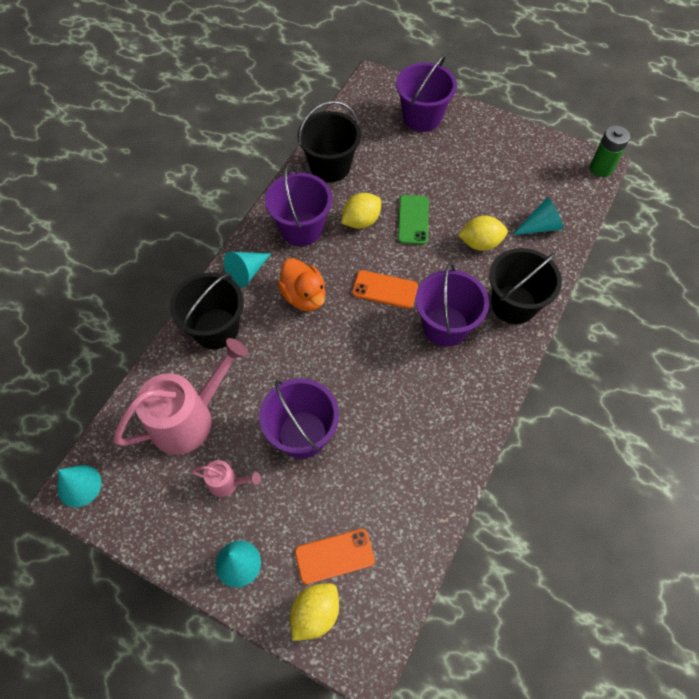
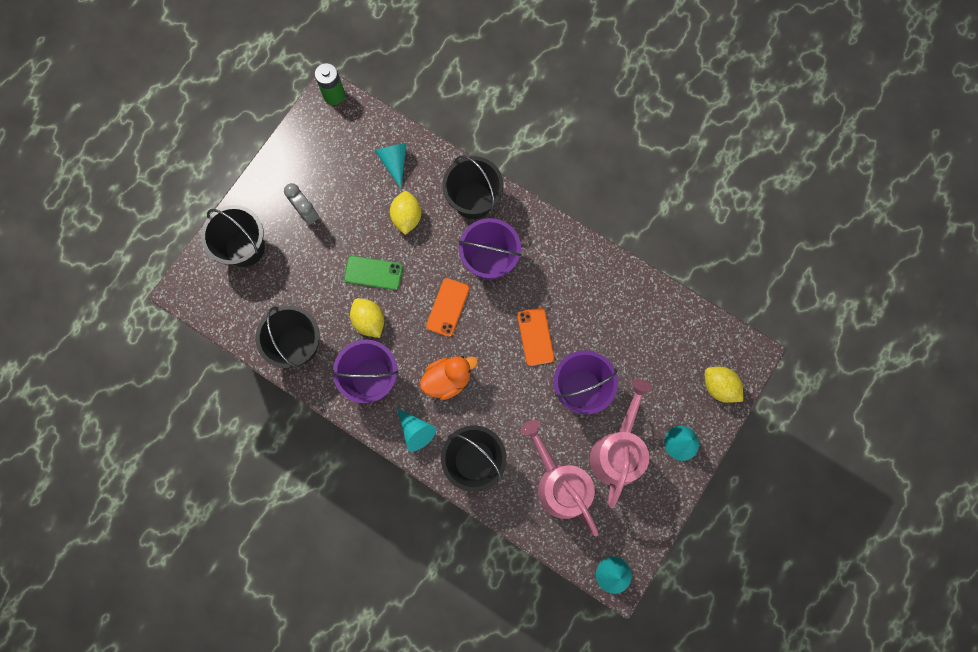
camera: 85 degrees left, 15 degrees up
(227, 482) = (618, 451): pink watering can -> pink watering can, size x2.15
(334, 556) = (679, 370): orange phone -> orange phone (535, 336)
(422, 117) = (245, 248): purple bucket -> black bucket
(467, 159) = (307, 213): none -> grey clock

